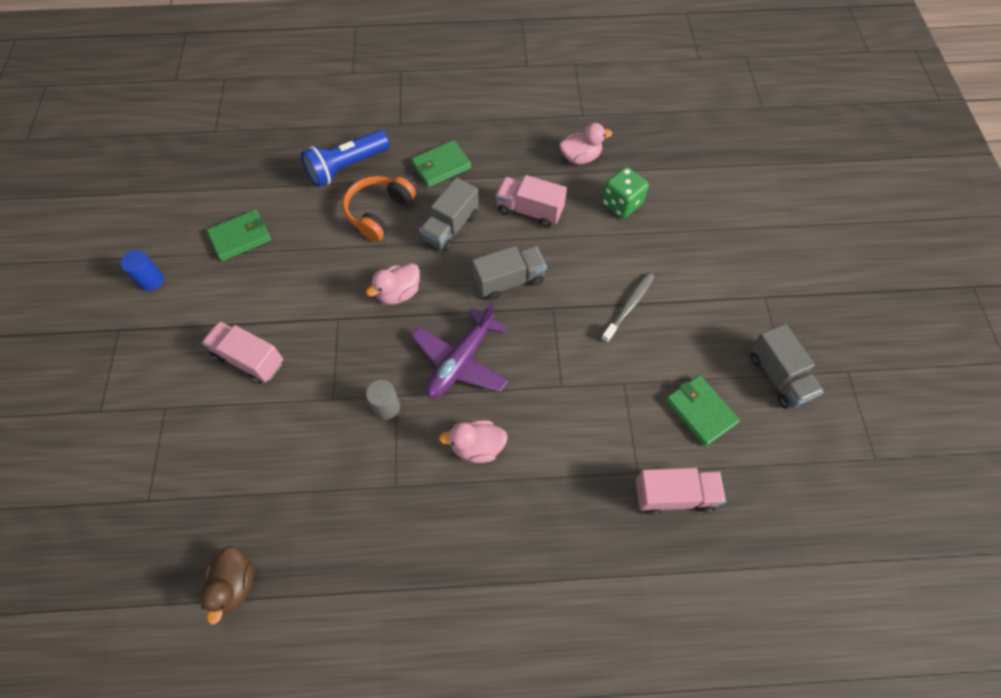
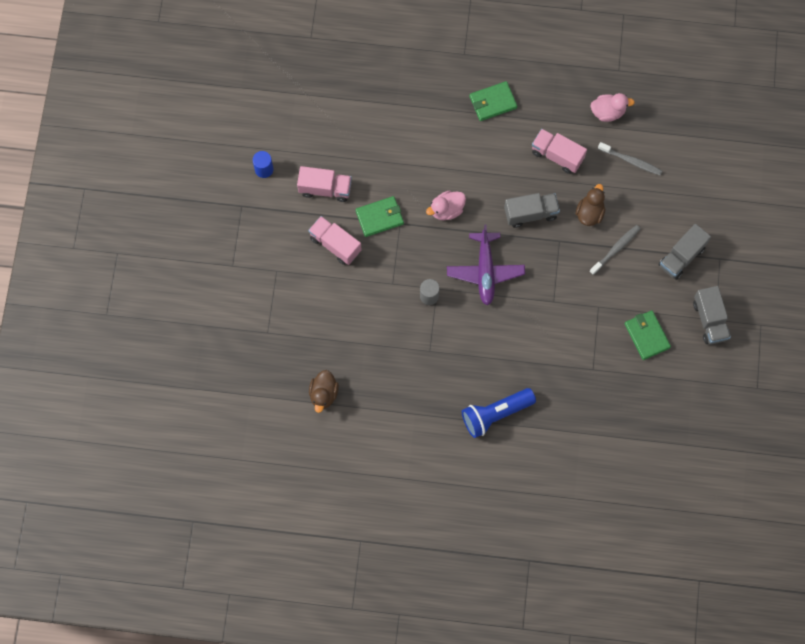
camera: 10 degrees right, 10 degrees up
(240, 237) = (330, 143): green wallet -> green wallet (379, 217)
(347, 167) = (417, 91): blue flashlight -> blue flashlight (495, 414)
(379, 213) = (438, 138): orange headphones -> none
(450, 227) = (493, 160): grey truck -> grey truck (681, 257)
(461, 361) = (485, 271): purple plane -> purple plane turned 45 degrees counterclockwise
(477, 447) = (488, 334): pink duck -> none
(584, 268) = (589, 213): none -> brown duck
(621, 203) = (631, 161): green dice -> grey toothbrush
(674, 495) = (613, 388): pink truck -> pink truck (325, 189)

